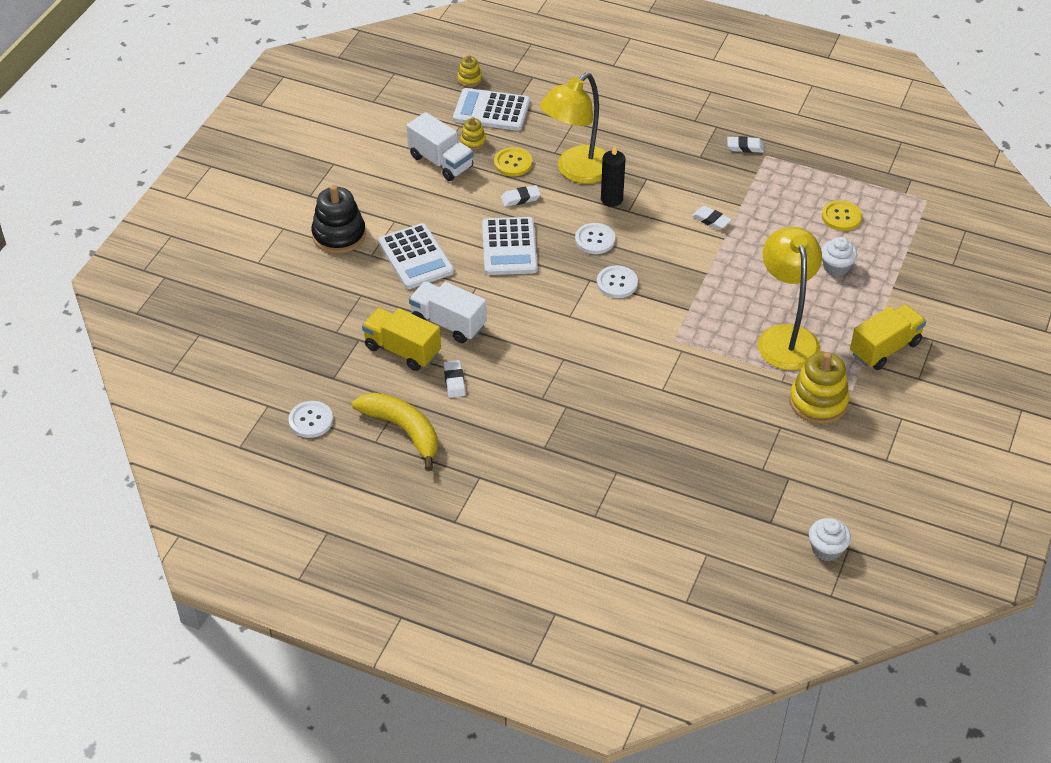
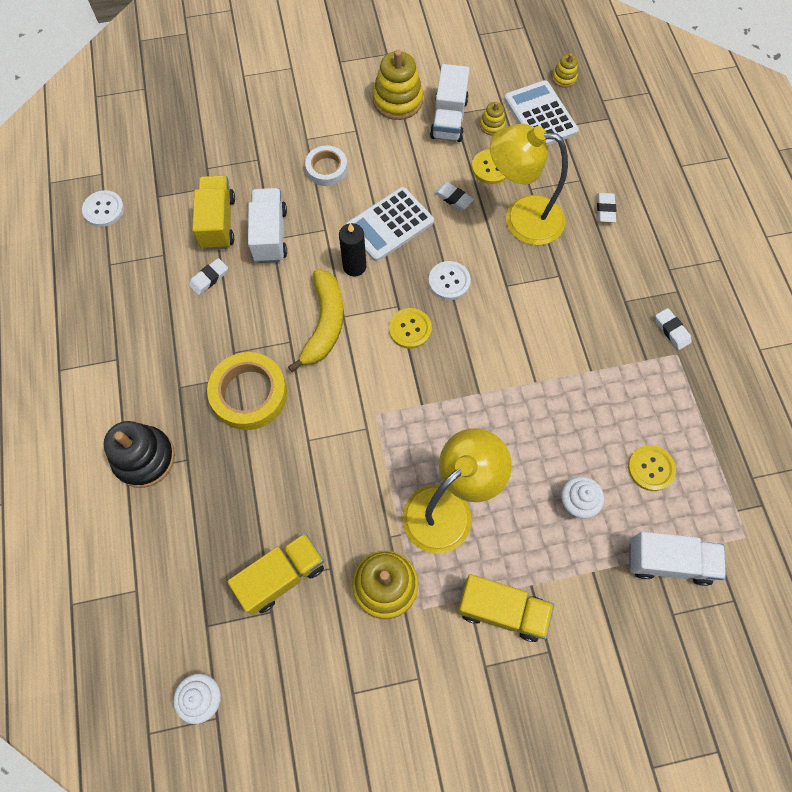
camera: 55 degrees right, 20 degrees up
(339, 235) = (311, 105): black stacking toy -> black stacking toy (144, 458)
(390, 181) = (397, 100): none -> yellow stacking toy
(403, 430) = (132, 276): yellow banana -> yellow banana (324, 324)
(415, 257) = (326, 169): white calculator -> white tape
(590, 406) = (249, 394): none -> yellow tape
(611, 199) = (509, 264): black candle -> black candle (354, 266)
(617, 283) = (410, 329): white button -> yellow button
(711, 220) = (550, 358): white eraser -> white eraser (605, 209)
(765, 458) = (282, 576): none -> yellow truck
(915, 246) = (668, 561): none -> white truck

